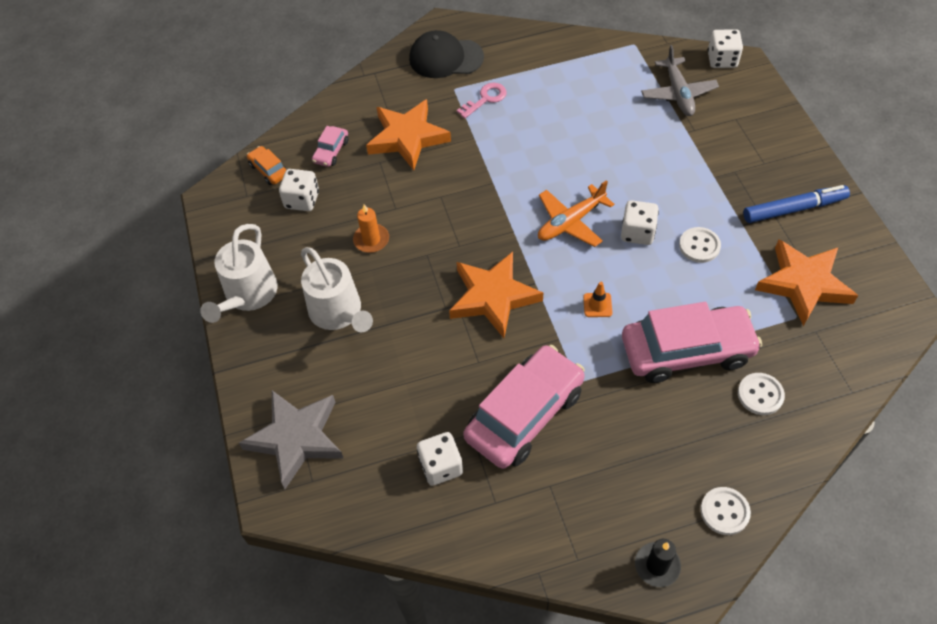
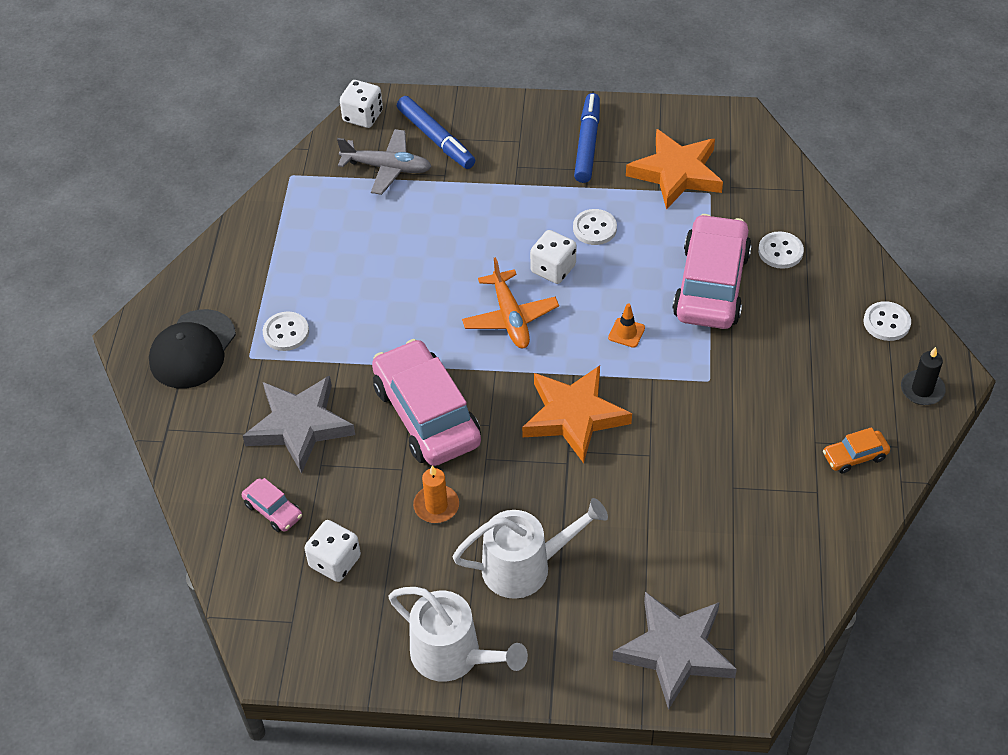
camera: 70 degrees left, 5 degrees down
(269, 170) = (263, 586): orange car -> orange car (854, 456)
(407, 138) = (299, 426): orange star -> grey star
(441, 466) = (760, 525): white dice -> none
(485, 99) = (286, 332): pink key -> white button
(524, 414) = (728, 436): pink car -> pink car (426, 415)
(729, 110) = (436, 138): none -> blue marker

